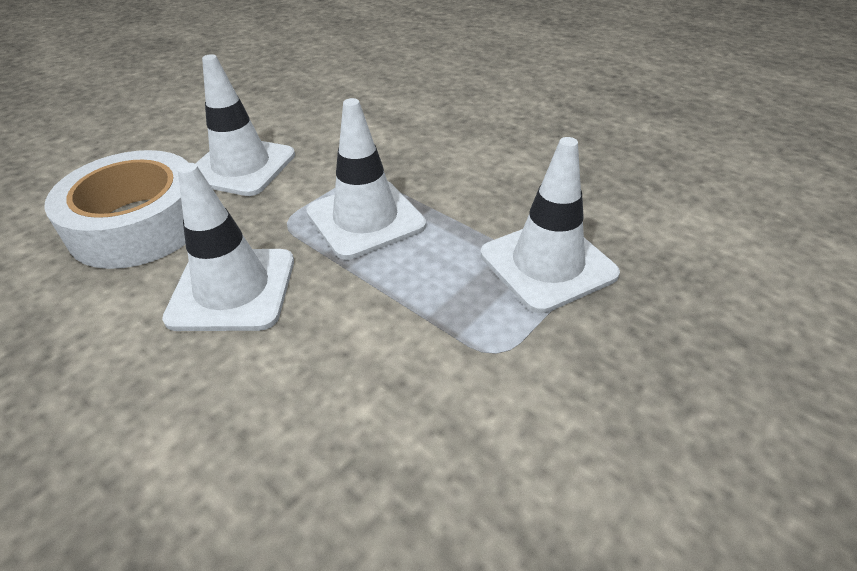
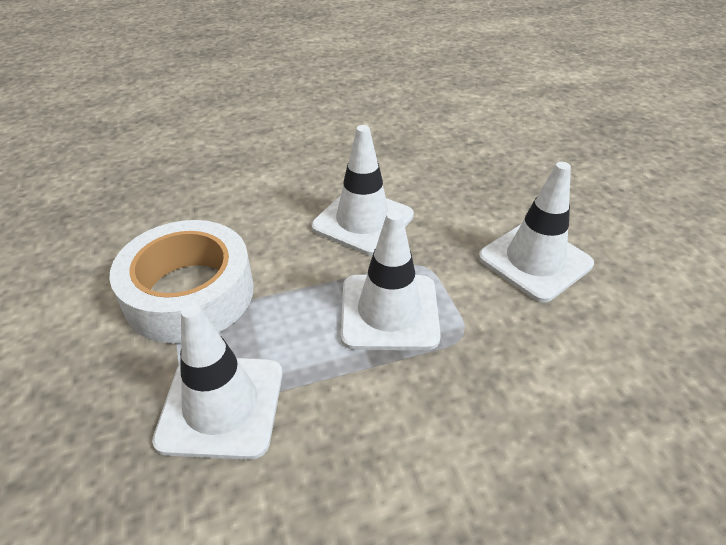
camera: 120 degrees right, 0 degrees up
(139, 224) = (477, 195): white tape -> white tape (189, 293)

